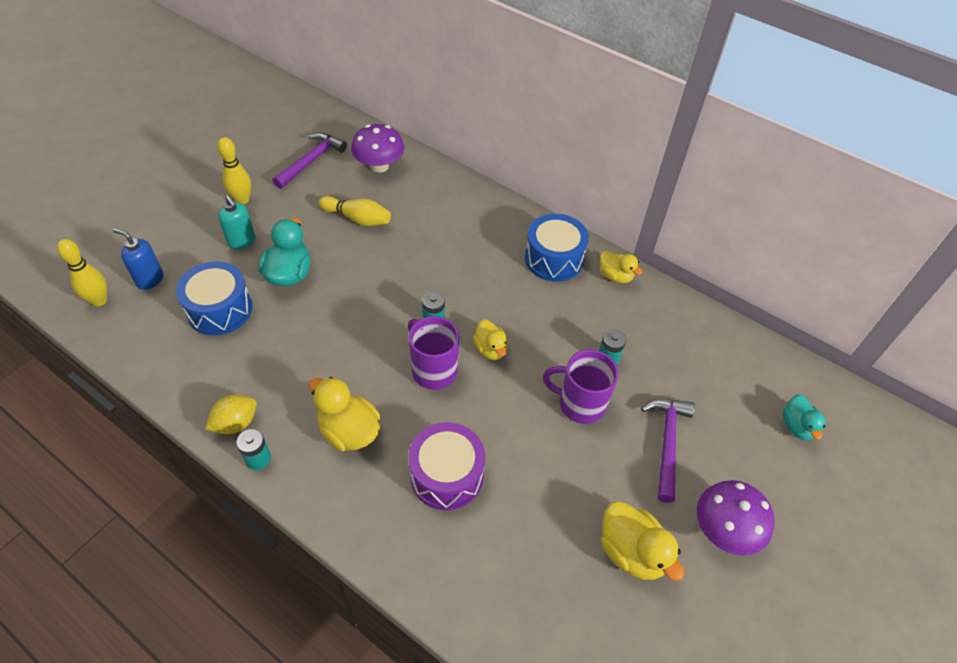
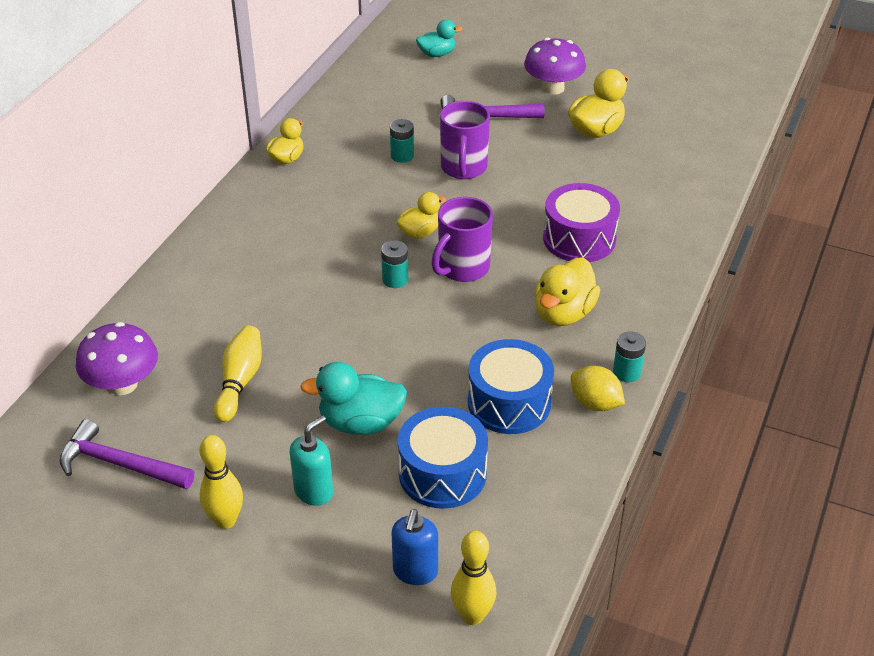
camera: 100 degrees left, 10 degrees down
(554, 259) = (272, 203): blue drum -> blue drum (509, 402)

